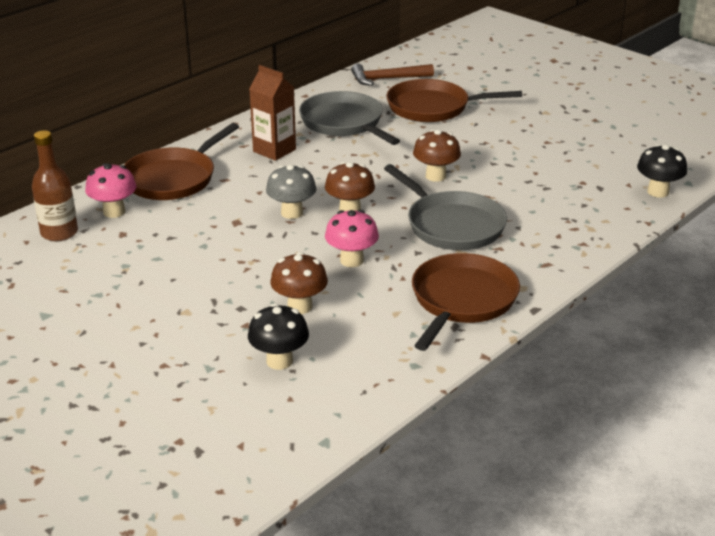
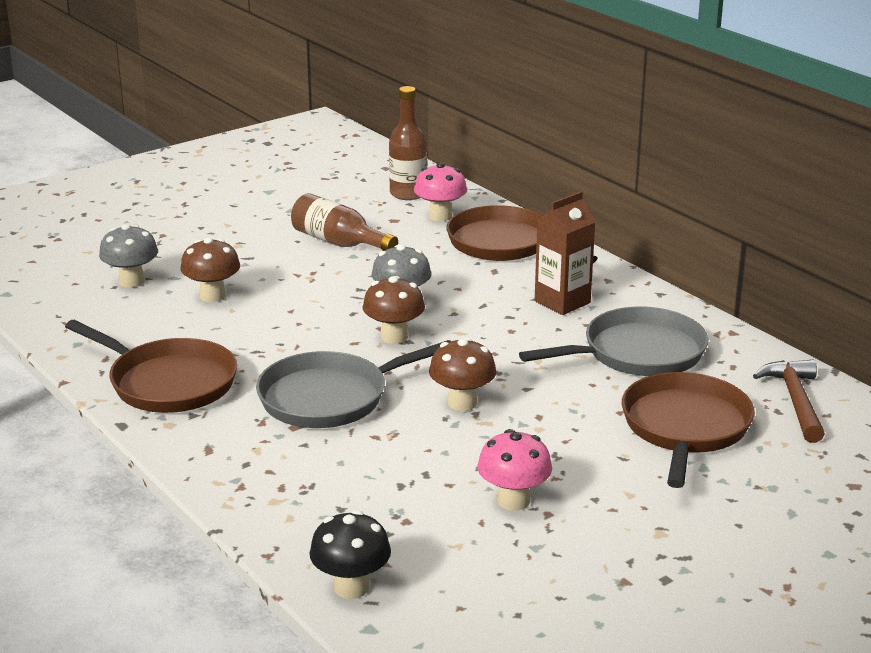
camera: 100 degrees right, 5 degrees down
(176, 256) = (339, 242): none -> brown bottle
(279, 361) = (131, 281): black mushroom -> grey mushroom
(351, 260) = (283, 328): pink mushroom -> pink mushroom (513, 501)

